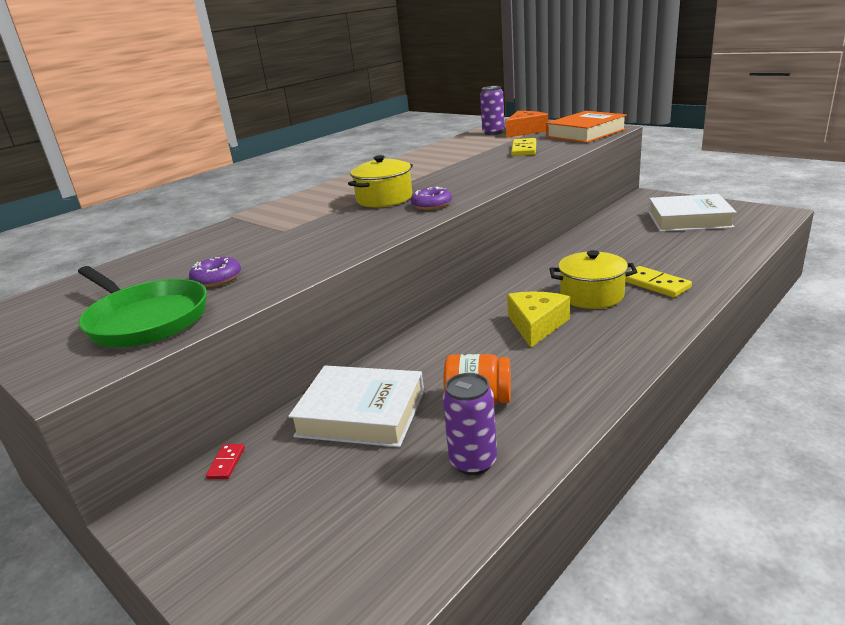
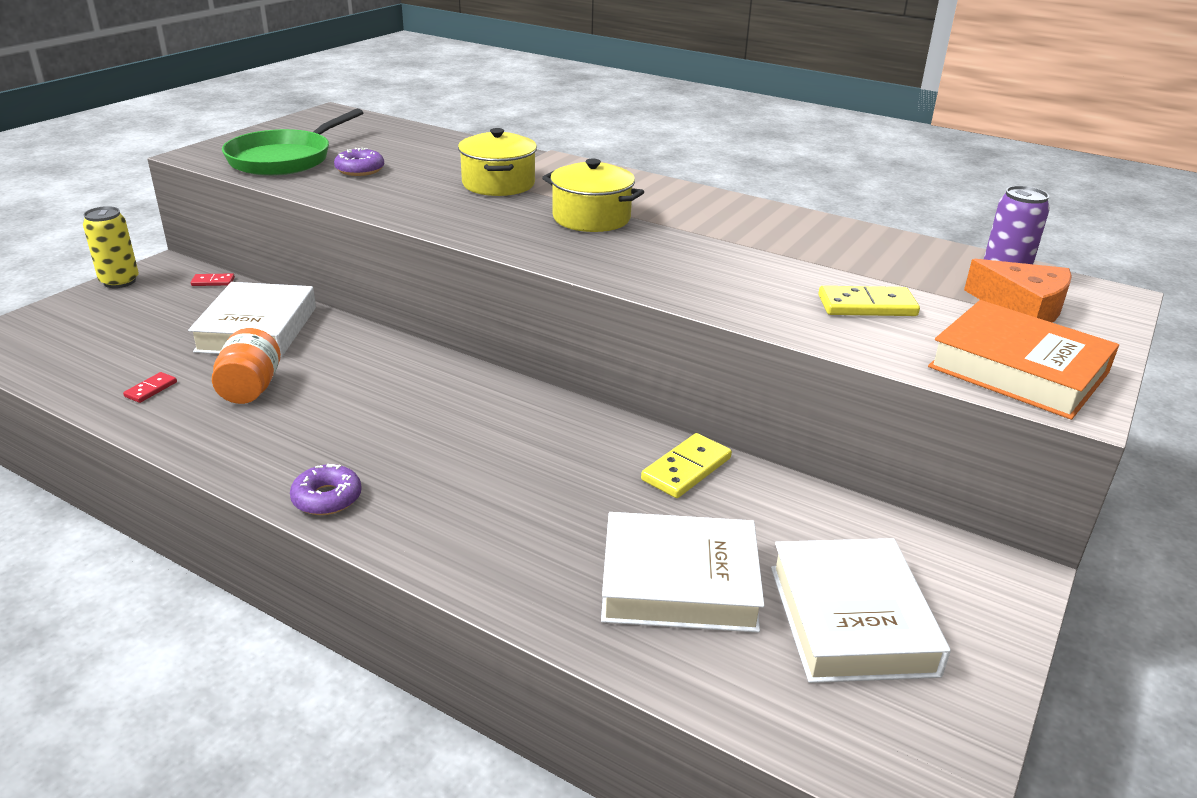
camera: 75 degrees right, 5 degrees up
(173, 552) = (119, 281): none -> yellow can
(431, 205) = (555, 247): purple donut -> purple donut (327, 498)
(473, 462) = (151, 389): purple can -> red domino
(536, 325) = (408, 424): yellow cheese -> none
(591, 295) = (489, 471): yellow pot -> yellow pot (498, 184)
(655, 284) = (519, 536): yellow domino -> yellow domino (686, 469)
(678, 248) = (679, 582): none -> white book

